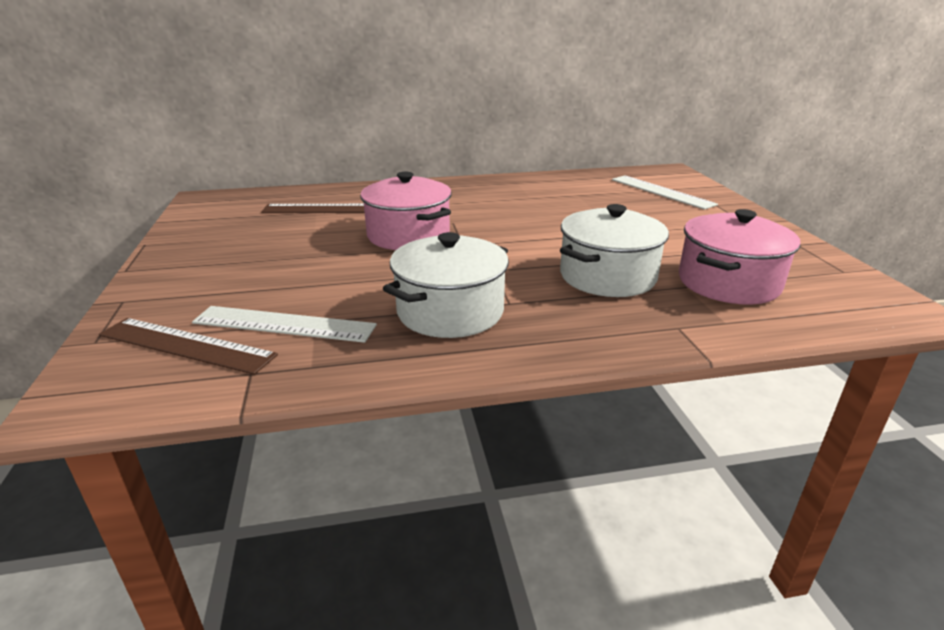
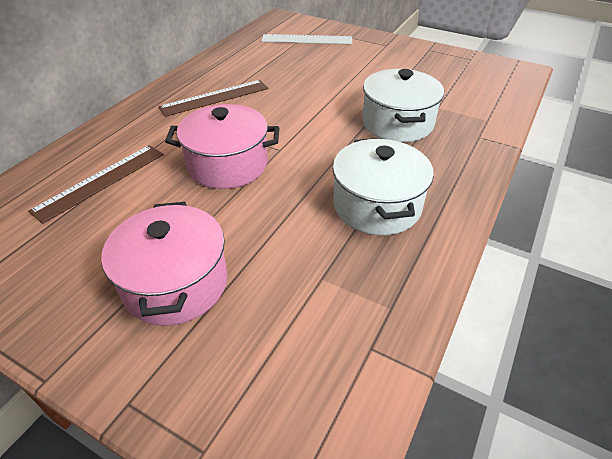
camera: 50 degrees left, 15 degrees up
(186, 345) = (283, 377): brown ruler -> brown ruler (215, 98)
(284, 324) = (308, 298): white ruler -> none
(728, 283) = (448, 93): pink pot -> pink pot (176, 283)

